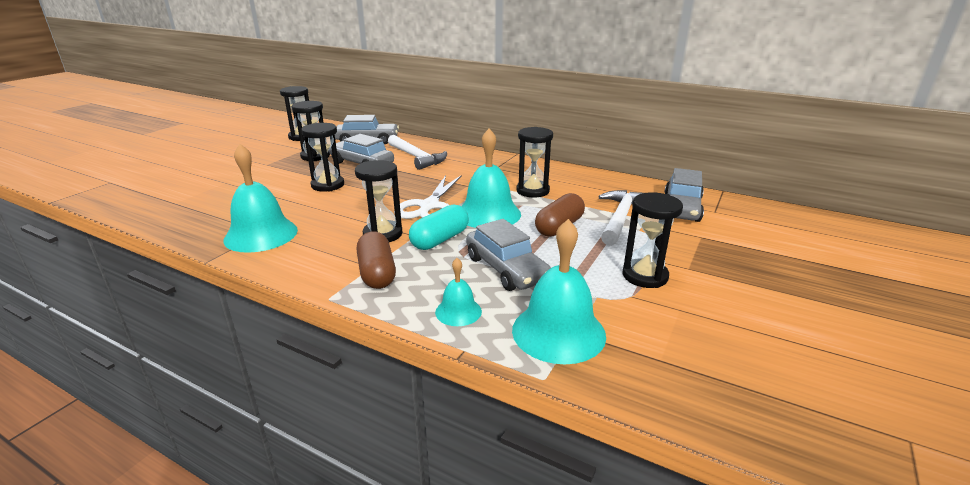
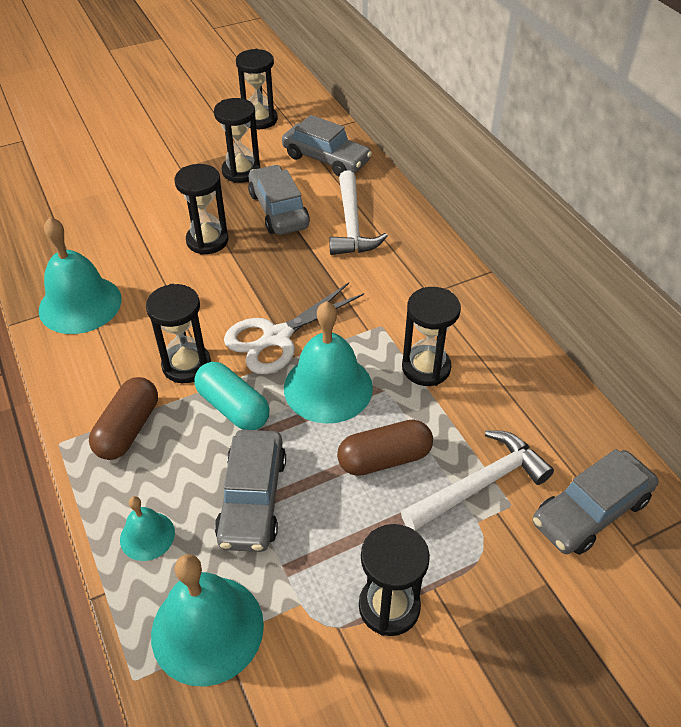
camera: 35 degrees right, 20 degrees up
(440, 240) = (233, 407): turquoise capsule -> turquoise capsule turned 60 degrees clockwise

